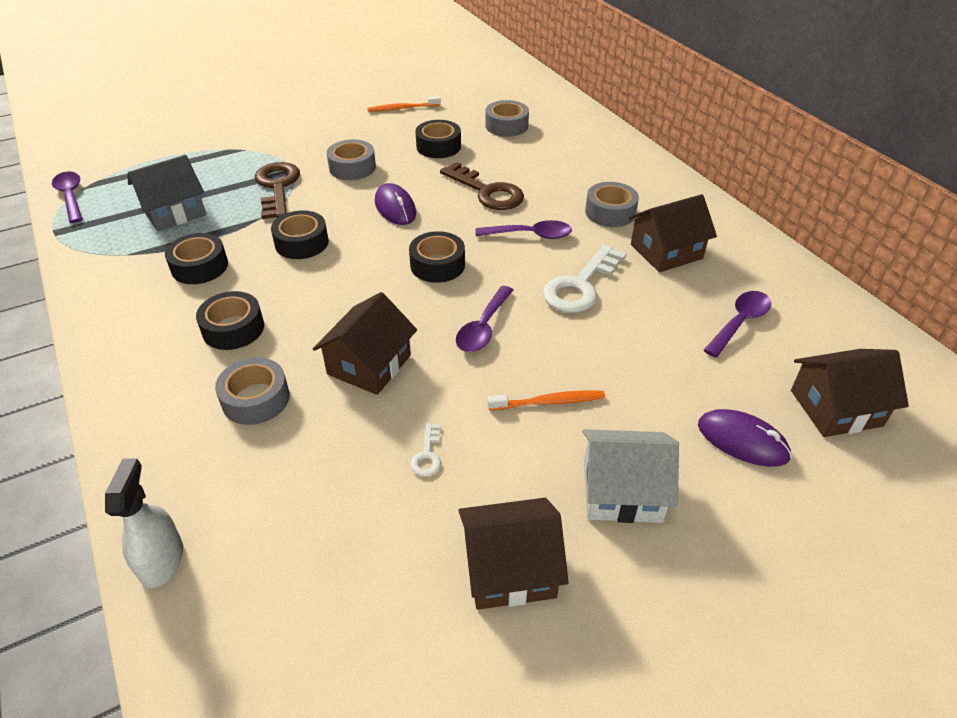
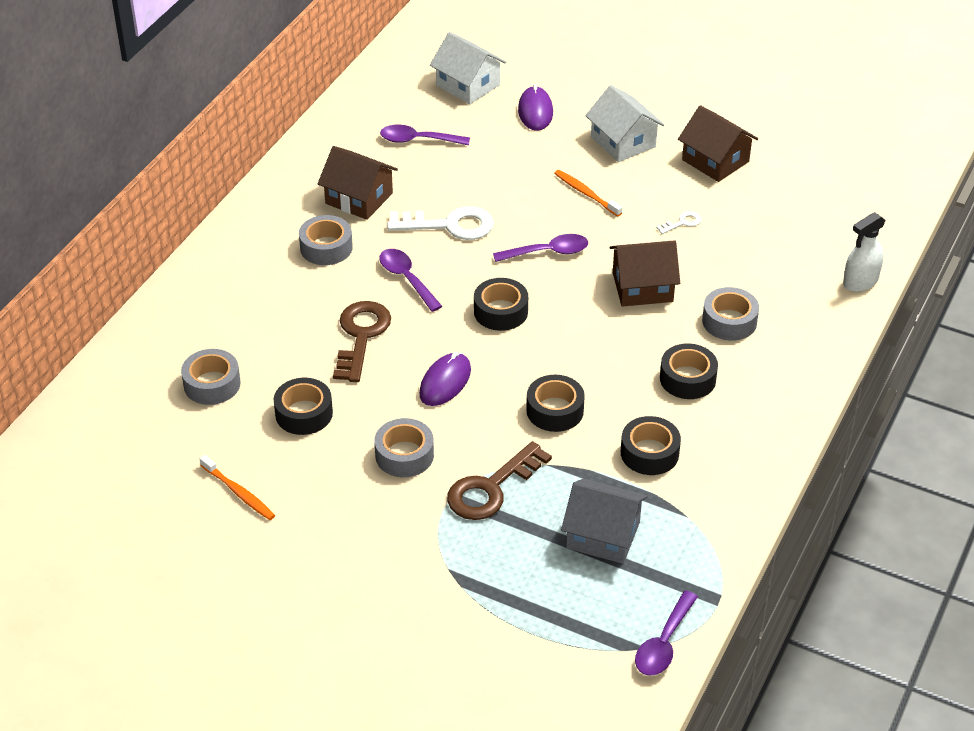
camera: 125 degrees left, 0 degrees up
(836, 408) = (468, 85): brown house -> white house

